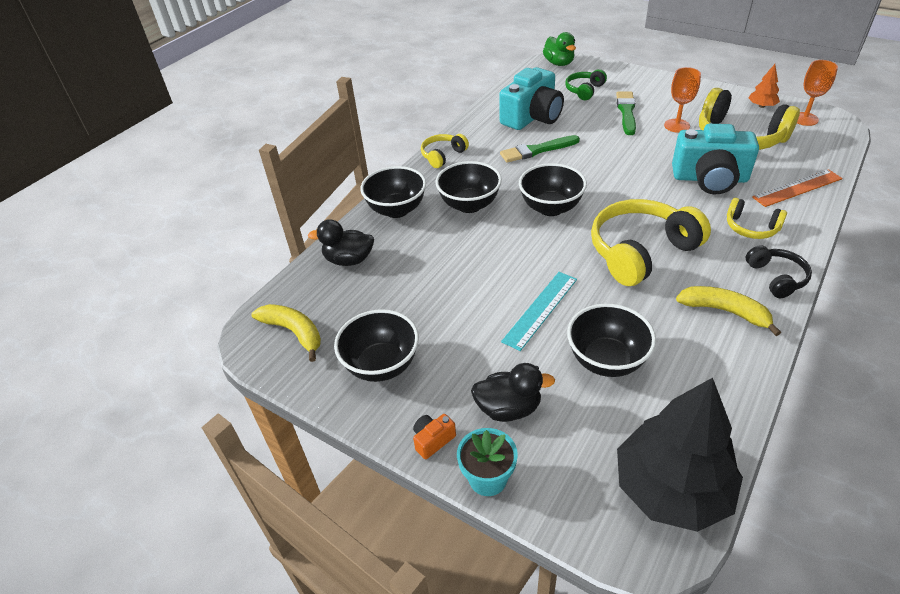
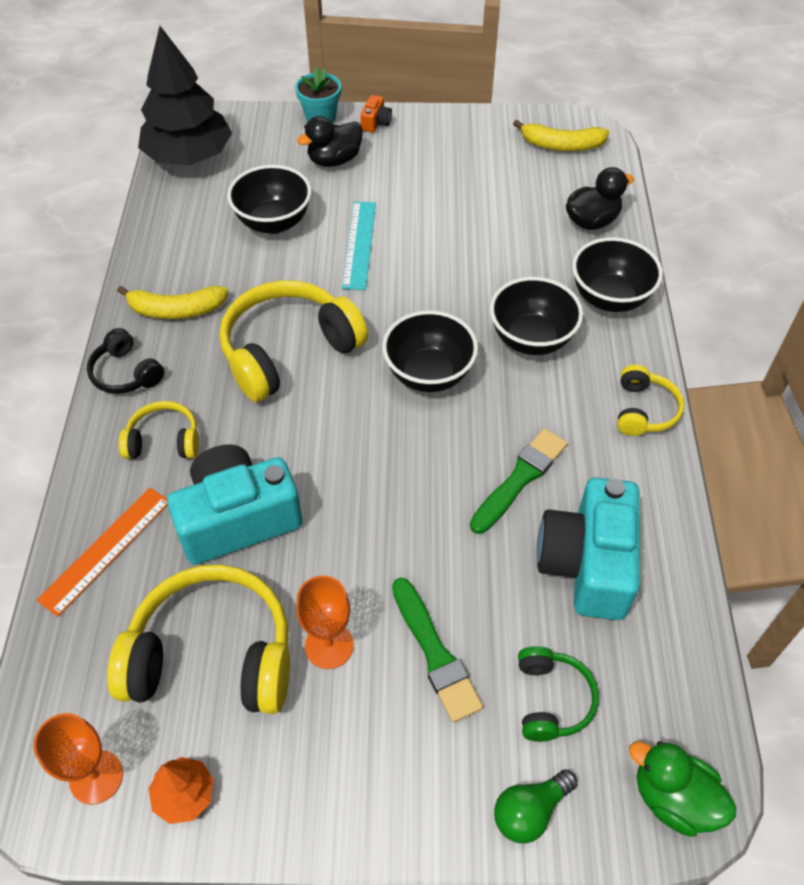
camera: 145 degrees right, 10 degrees up
(381, 365) = (461, 150): black bowl -> none
(615, 72) = (530, 811): none -> green light bulb
(640, 251) = (288, 351): yellow headphones -> yellow headphones turned 150 degrees counterclockwise

